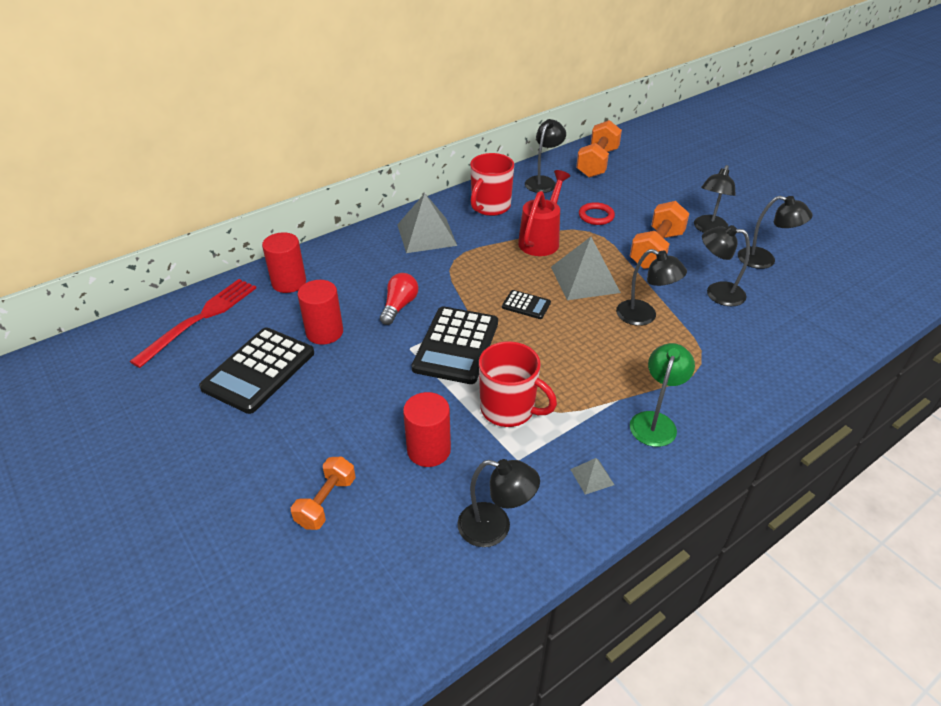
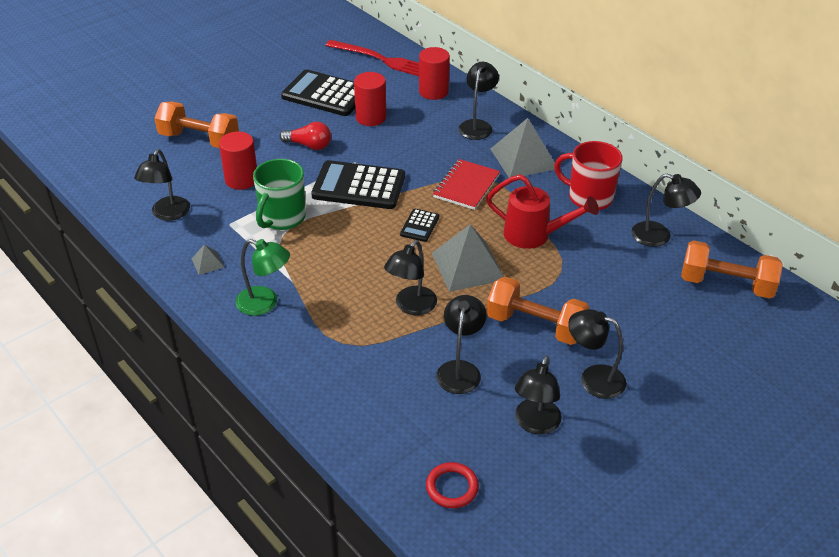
camera: 85 degrees right, 0 degrees up
(326, 502) = (199, 140): orange dumbbell -> orange dumbbell, size x1.57
(364, 257) = (477, 125): none -> black lamp
(399, 306) = (408, 151): red light bulb -> red light bulb (309, 145)
(465, 272) = (466, 186): none -> red notebook
(509, 409) = (282, 218): red mug -> green mug
(596, 216) = (594, 279): red ring -> red ring (452, 487)

